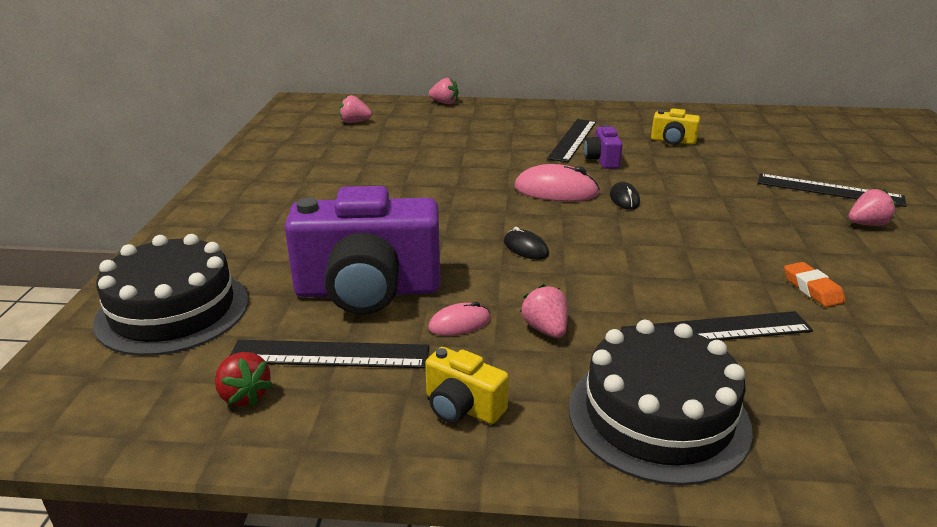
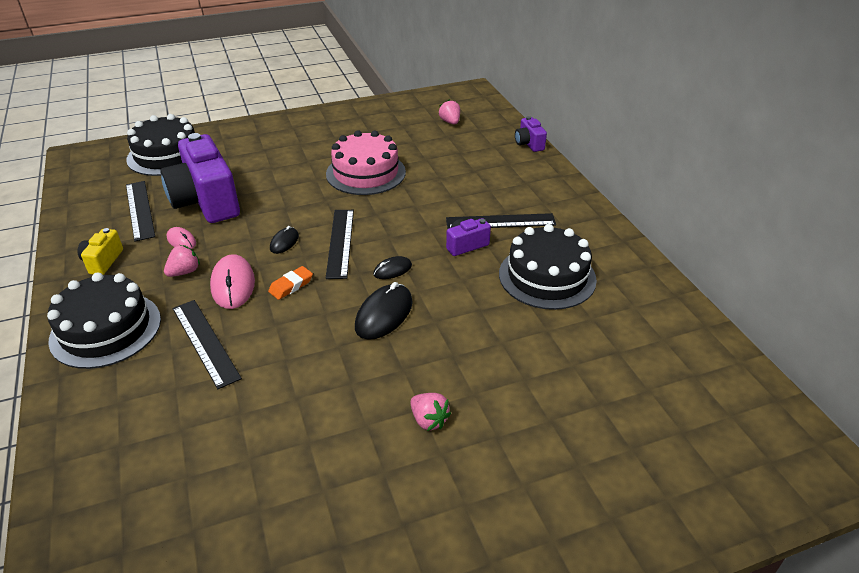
camera: 65 degrees right, 10 degrees up
(244, 395) = (101, 199): red strawberry -> none
(413, 179) = (366, 173): none -> pink cake
(444, 103) = (529, 144): pink strawberry -> purple camera
(556, 190) = (386, 235): pink mouse -> pink mouse (233, 284)
(673, 141) = (547, 276): yellow camera -> black cake
(701, 216) = (384, 314): none -> black mouse
(812, 289) = (283, 387): orange eraser -> orange eraser (291, 285)
(829, 190) = (497, 391): black ruler -> black ruler (340, 242)

